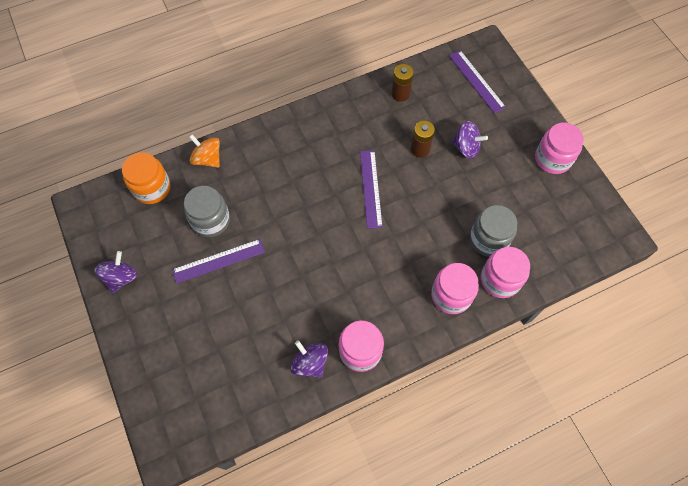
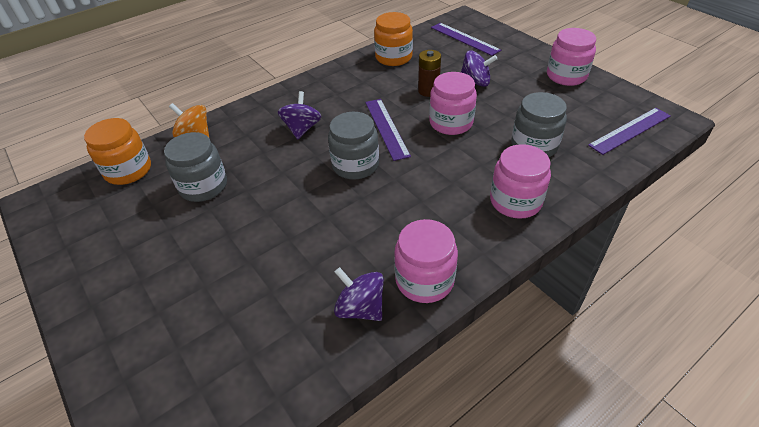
camera: 10 degrees left, 20 degrees down
(121, 278) = (86, 264): purple spinning top -> purple spinning top (302, 129)
(218, 261) = (217, 222): purple ruler -> purple ruler (630, 130)
(335, 226) = (355, 165): none -> grey jar
(400, 94) = (393, 57): brown battery -> orange jar
(500, 279) = (564, 177): pink jar -> pink jar (451, 123)

